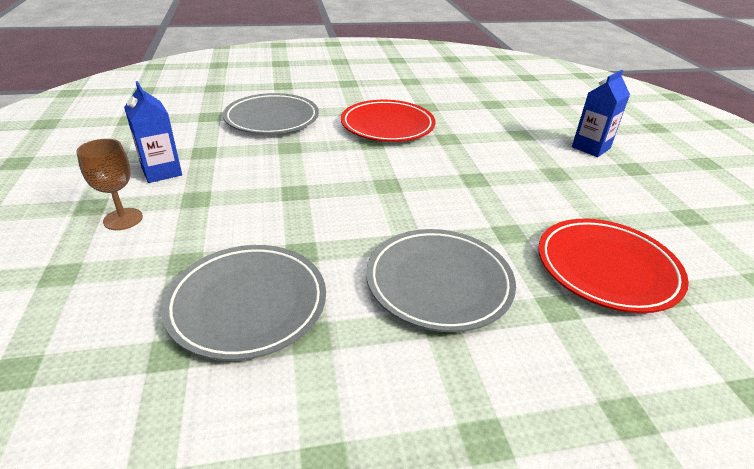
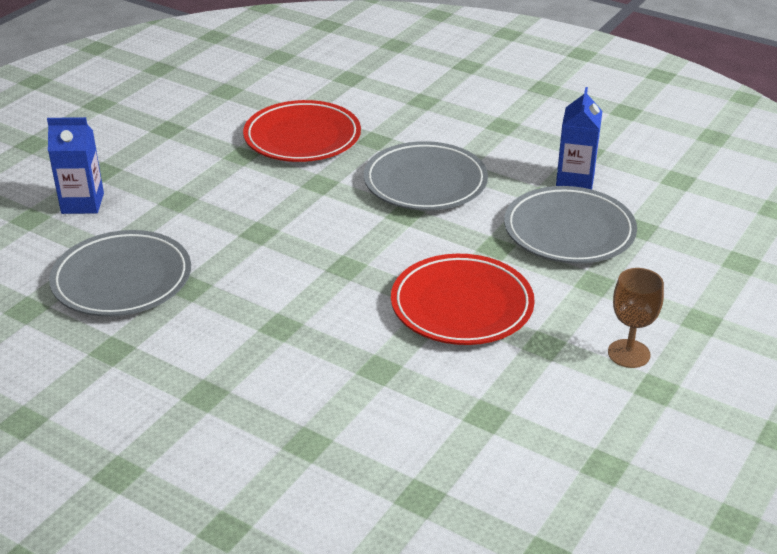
camera: 135 degrees left, 0 degrees up
(162, 172) = (557, 404): blue carton -> blue carton (575, 180)
(272, 119) = (341, 439): grey plate -> grey plate (122, 280)
(387, 126) = (219, 342): red plate -> red plate (462, 306)

